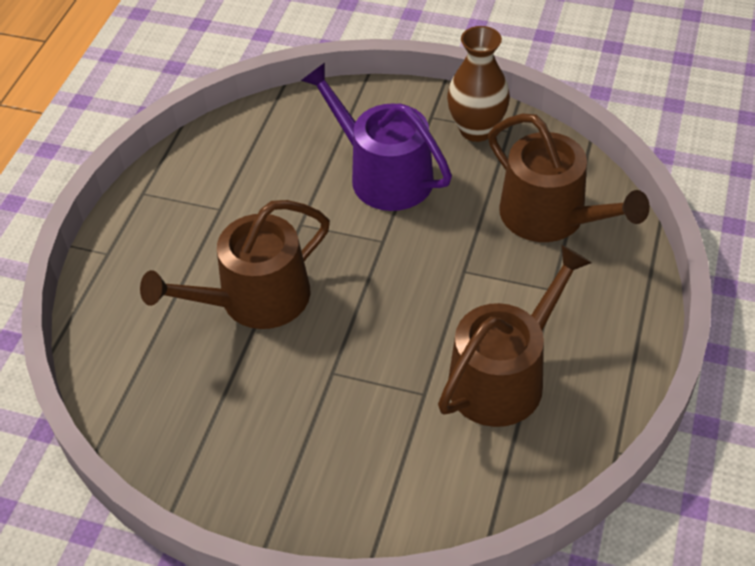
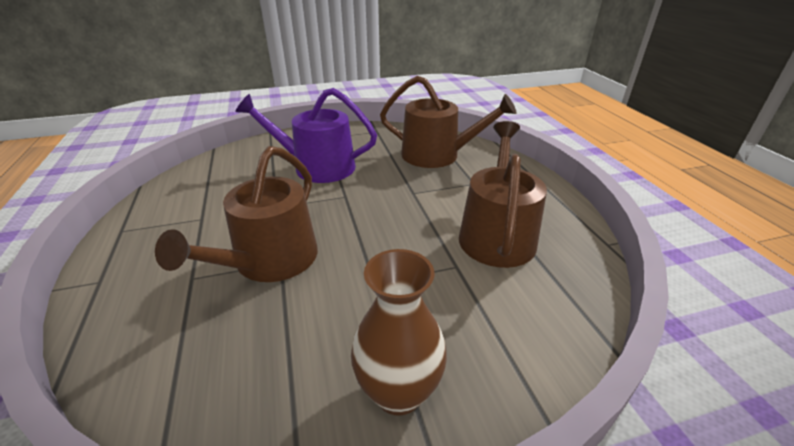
camera: 35 degrees left, 15 degrees down
(476, 129) = (358, 135): brown vase -> brown vase (398, 392)

